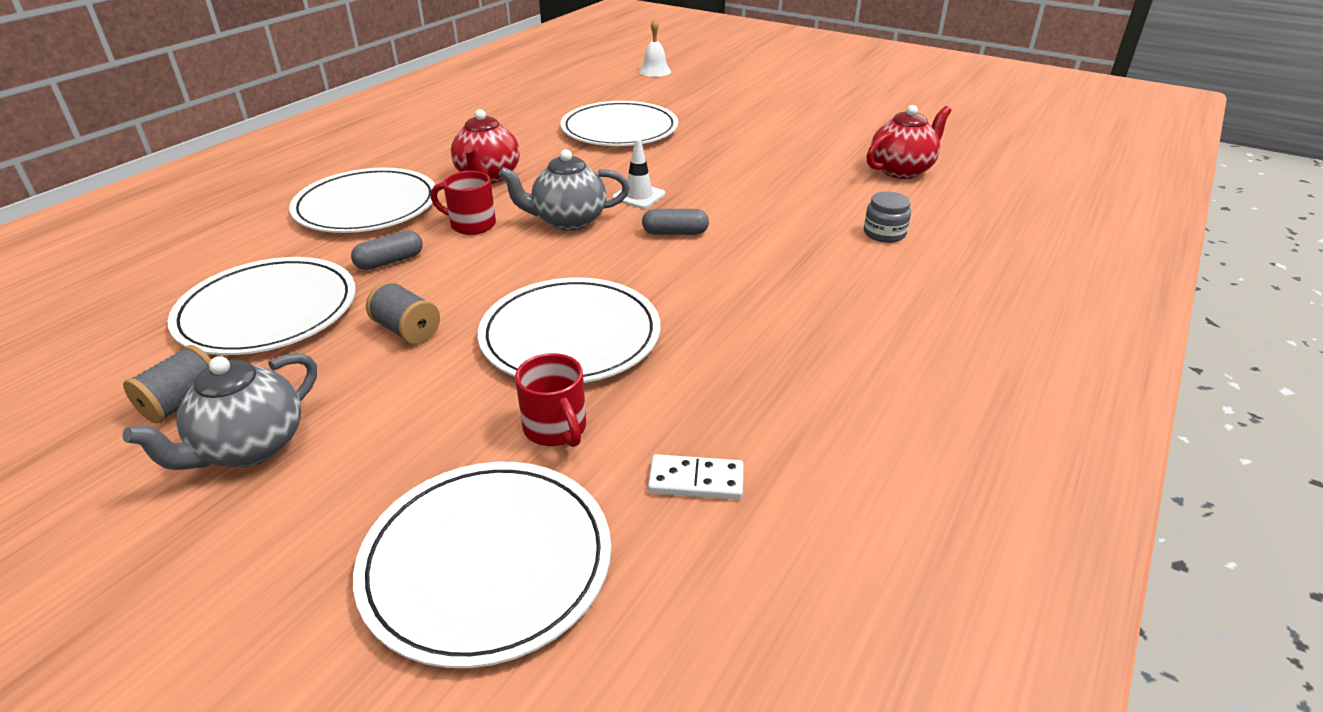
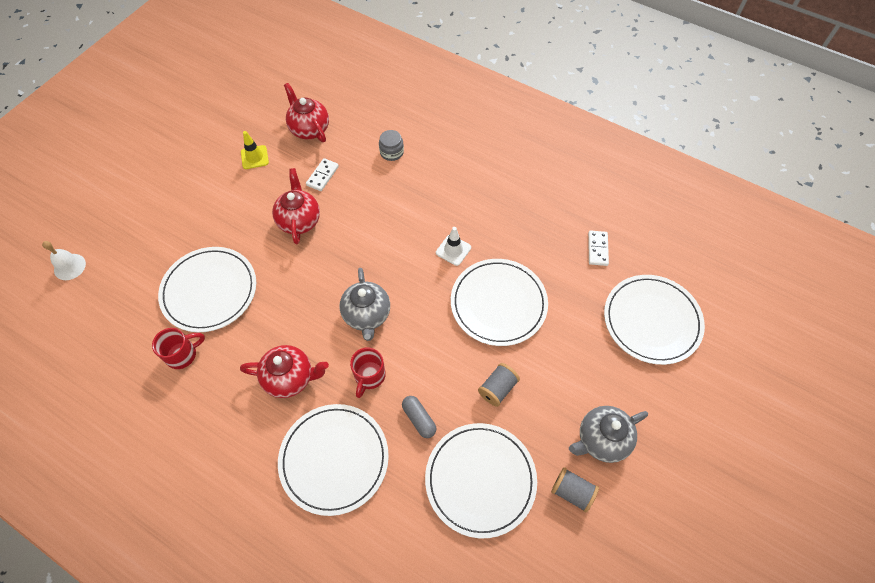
camera: 90 degrees left, 25 degrees up
(250, 447) = (601, 439): grey teapot -> grey teapot turned 120 degrees clockwise
(556, 429) = (572, 303): red mug -> red mug (182, 354)
(639, 196) = (333, 274): white traffic cone -> white traffic cone (453, 250)
(675, 233) = (386, 254): grey capsule -> none
(729, 171) = (299, 220): none -> red teapot
(814, 182) = (322, 176): none -> white domino
(832, 140) = (254, 157): none -> yellow traffic cone

